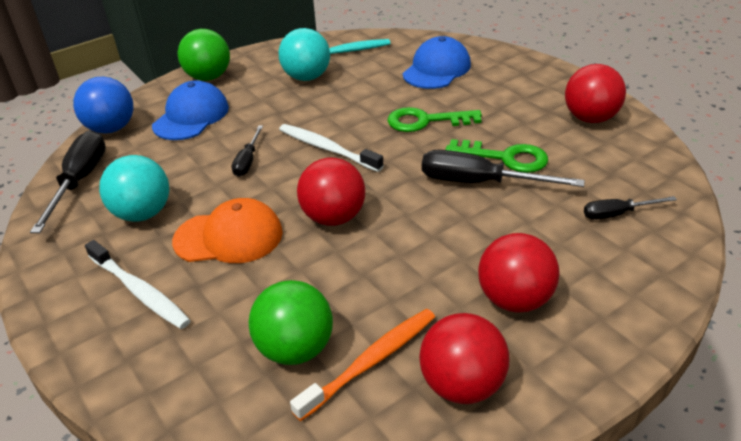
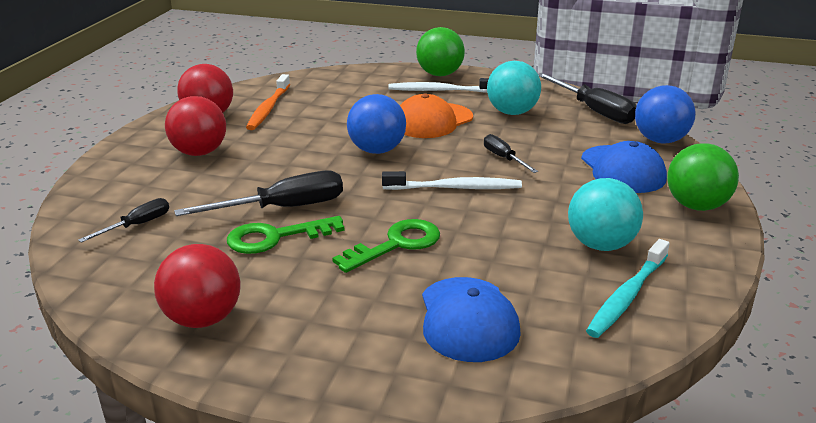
camera: 140 degrees right, 10 degrees down
(295, 349) = (316, 100): green ball -> green ball (439, 74)
(333, 217) = (377, 150): red ball -> blue ball

